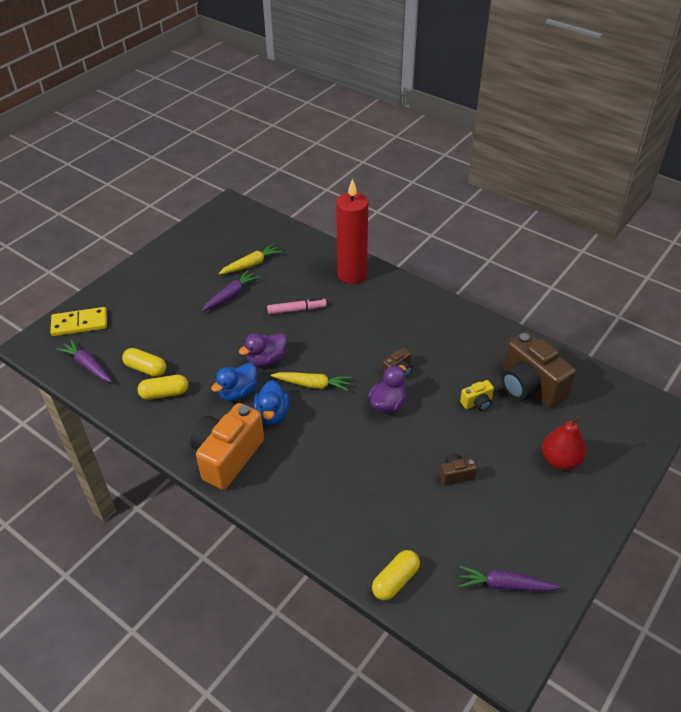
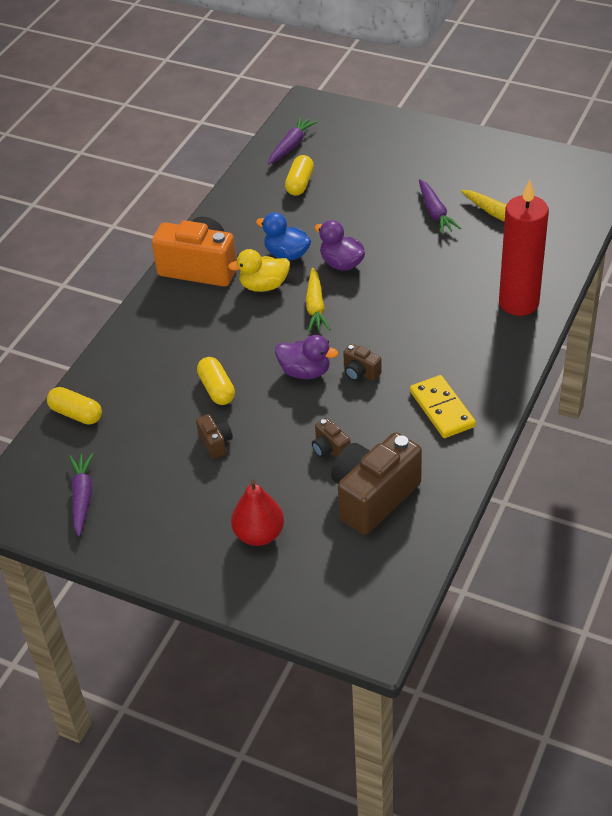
camera: 80 degrees right, 0 degrees up
(79, 324) = (347, 122): yellow domino -> yellow domino (442, 409)
(164, 393) = (270, 205): yellow capsule -> yellow capsule (217, 389)
(231, 295) = (435, 212): purple carrot -> purple carrot turned 45 degrees clockwise
(272, 414) = (263, 286): blue duck -> yellow duck
(296, 310) = (432, 269): pink marker -> none
(477, 403) = (330, 449): yellow camera -> brown camera

